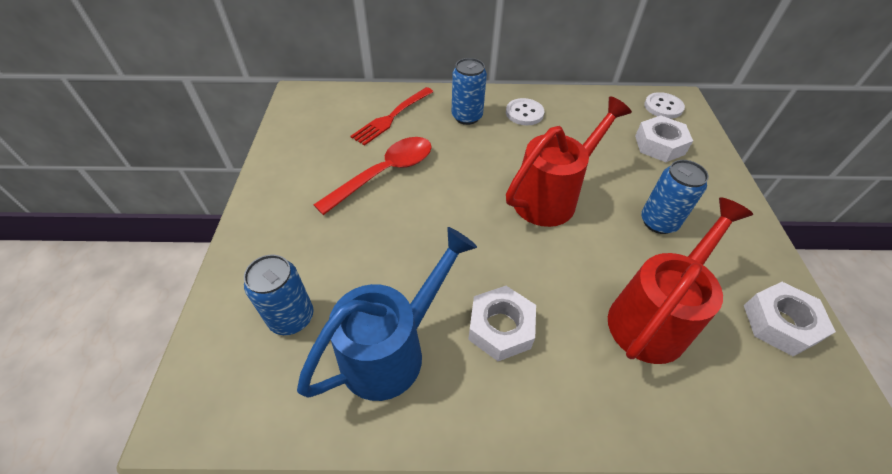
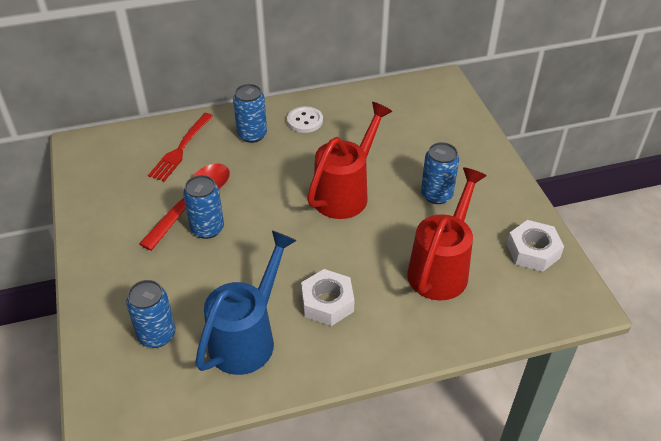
camera: 15 degrees left, 5 degrees down
(390, 204) = (207, 228): none -> blue can
(659, 145) = (429, 127): white nut -> none
(663, 107) = (428, 90): white button -> none

